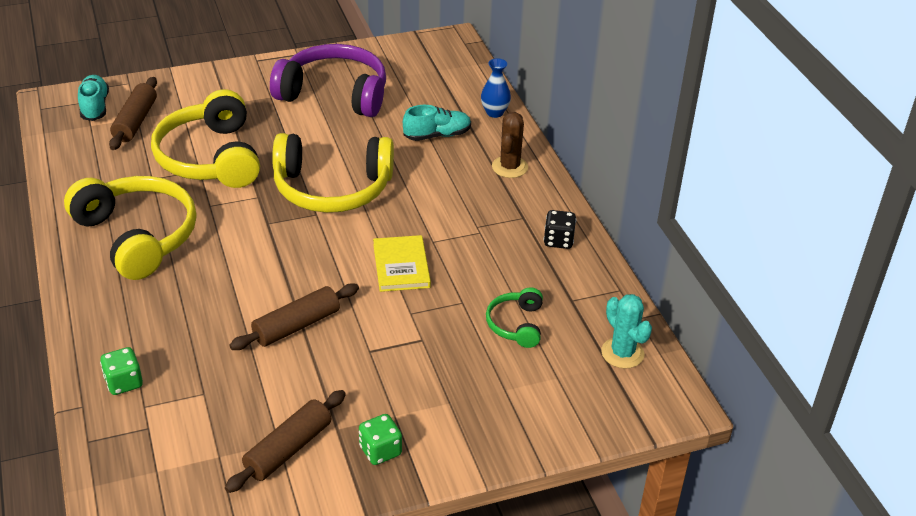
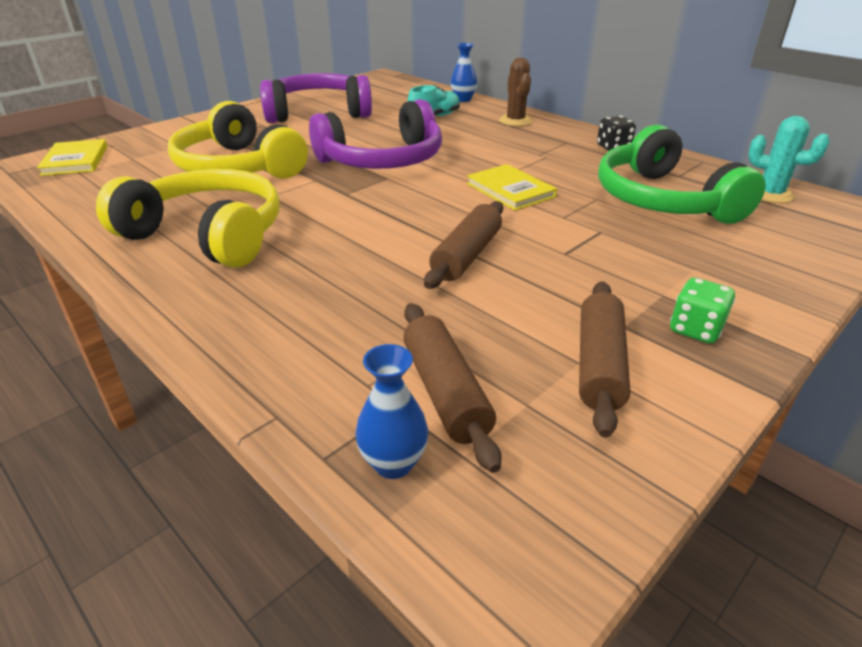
camera: 25 degrees left, 5 degrees down
(95, 107) = (75, 160): turquoise shoe -> yellow book
(118, 459) = (393, 463): none -> blue vase
(124, 382) = (314, 369): green dice -> none
(135, 121) = (132, 161): brown rolling pin -> brown rolling pin (445, 392)
(332, 189) = (383, 160): yellow headphones -> purple headphones
(516, 324) = (662, 200): green headphones -> green headphones, size x2.06

